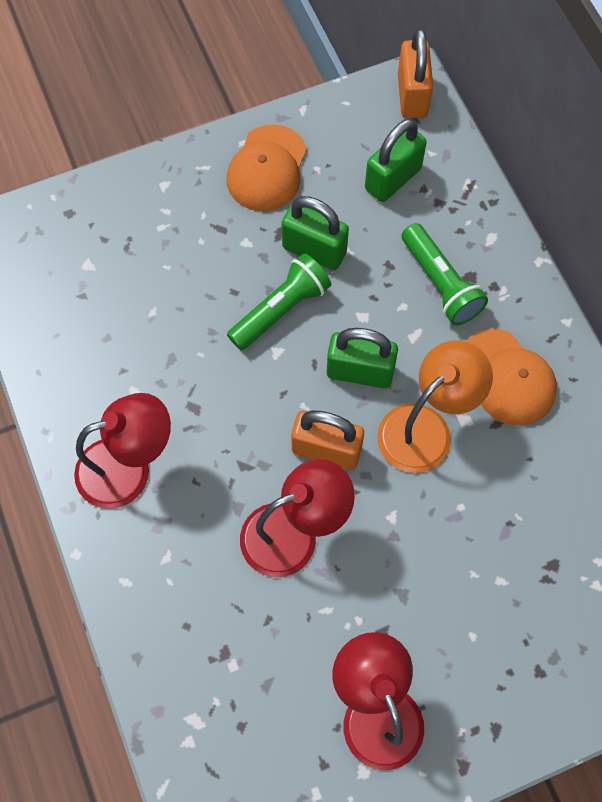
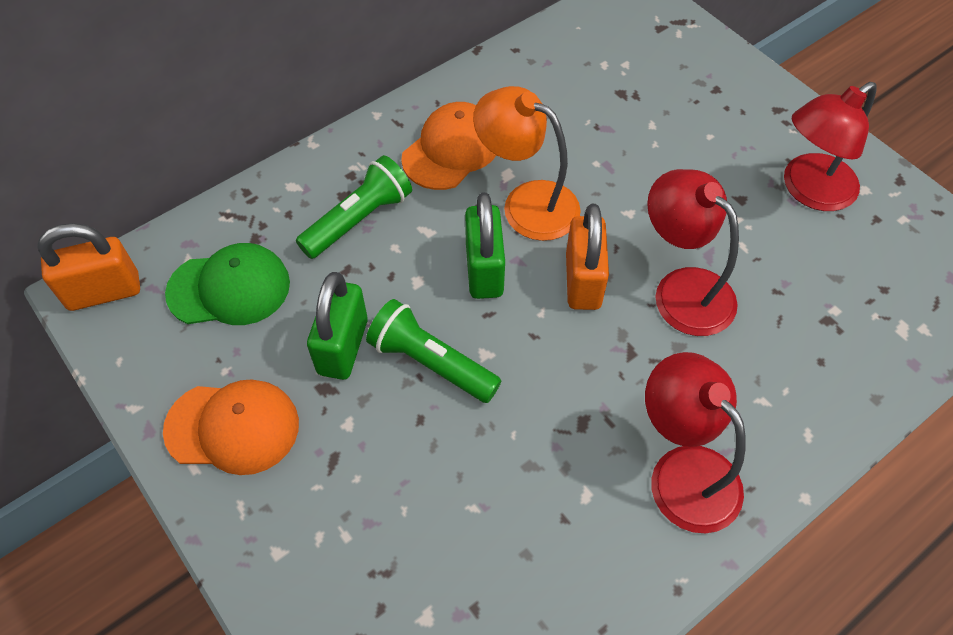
camera: 105 degrees left, 10 degrees down
(392, 179) = (229, 288): green padlock -> green cap

